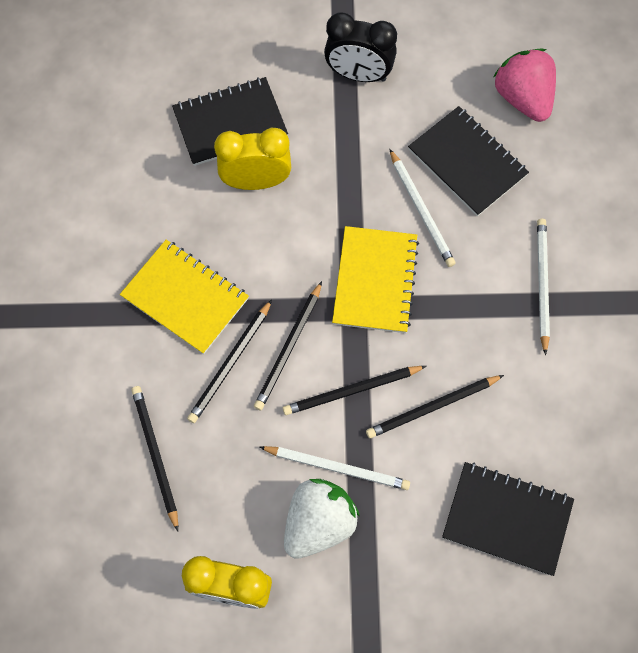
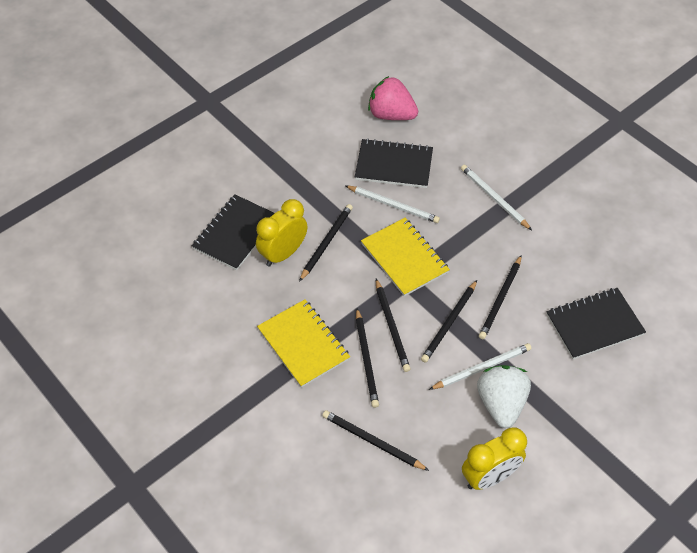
camera: 40 degrees left, 15 degrees down
(185, 297) = (303, 344): yellow notebook -> yellow notebook turned 60 degrees clockwise
(311, 201) = (326, 242): none -> black pencil
(358, 74) = (287, 160): black clock -> none

